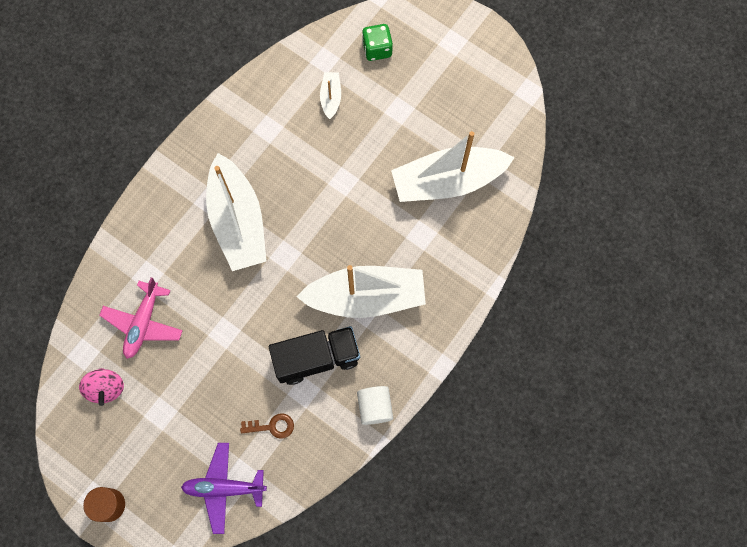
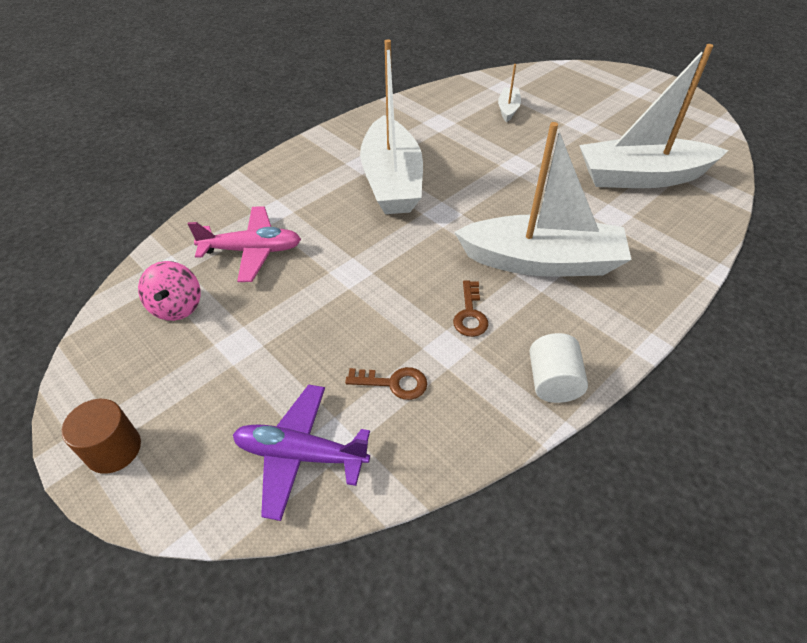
camera: 10 degrees right, 25 degrees down
(143, 323) = (252, 250): pink plane -> pink plane turned 120 degrees counterclockwise
(316, 358) = (470, 314): black truck -> brown key
(377, 49) = (557, 86): green dice -> none

